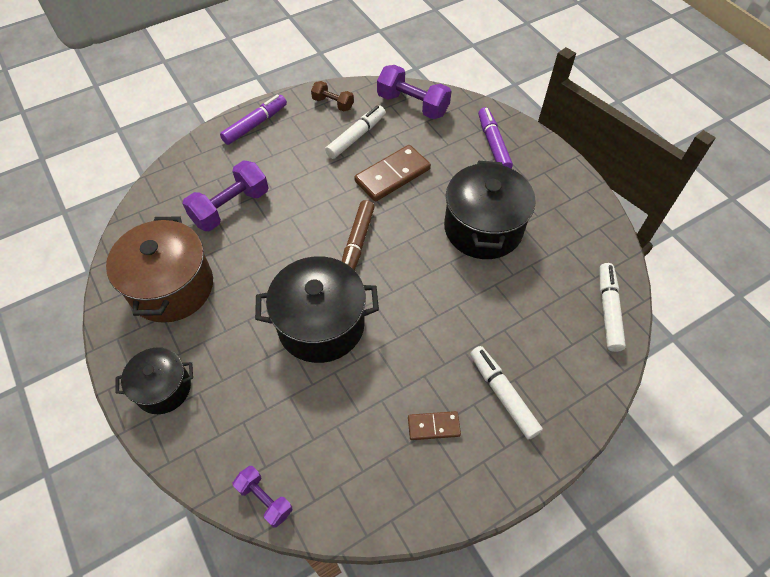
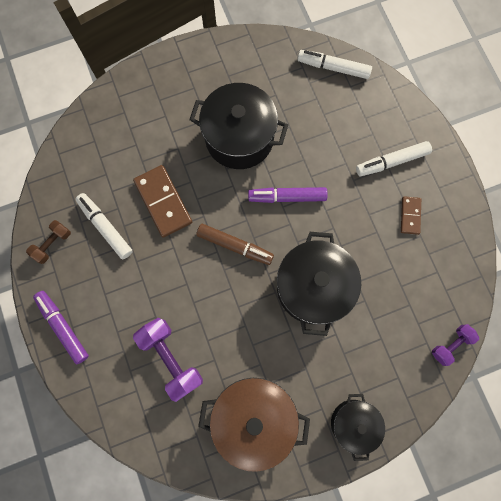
camera: 80 degrees left, 20 degrees up
(412, 105) = (75, 166): purple dumbbell -> none
(493, 144) = (145, 105): purple marker -> purple marker (287, 197)

